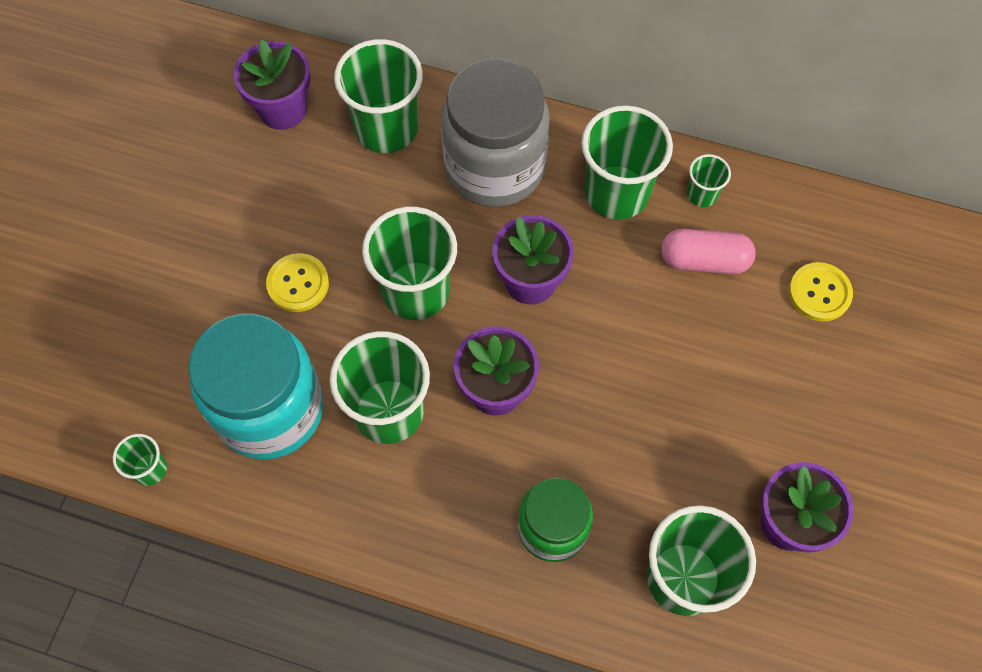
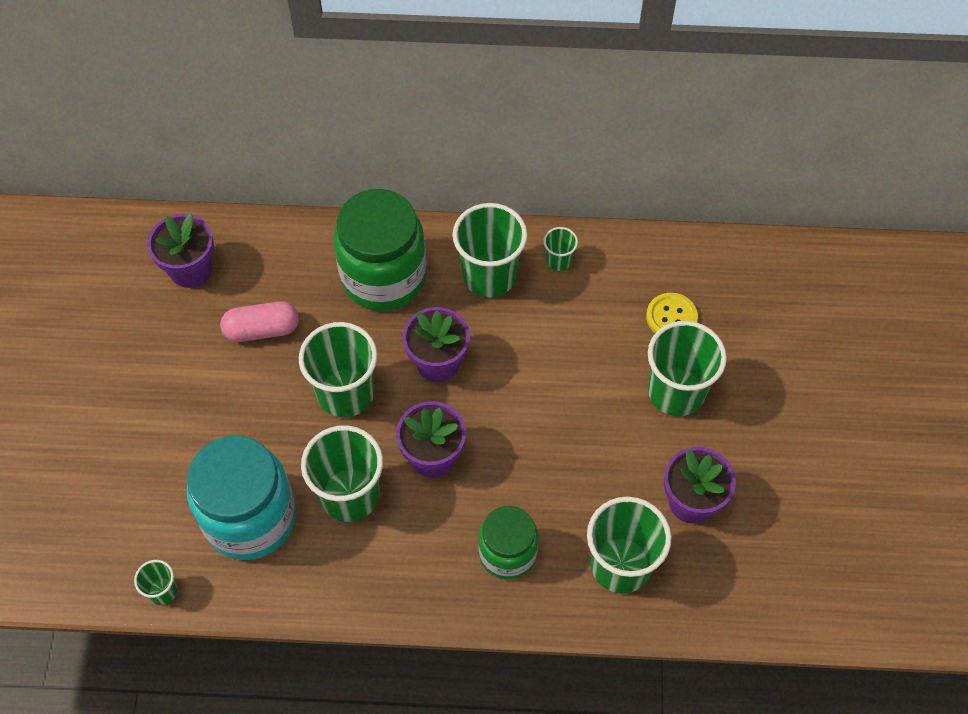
camera: 15 degrees left, 5 degrees down
(298, 284) = (245, 411): yellow button -> none
(386, 128) = (284, 265): green cup -> green cup (676, 392)
(495, 167) = (383, 277): grey jar -> green jar
(704, 260) = (573, 313): pink capsule -> pink capsule (262, 330)

